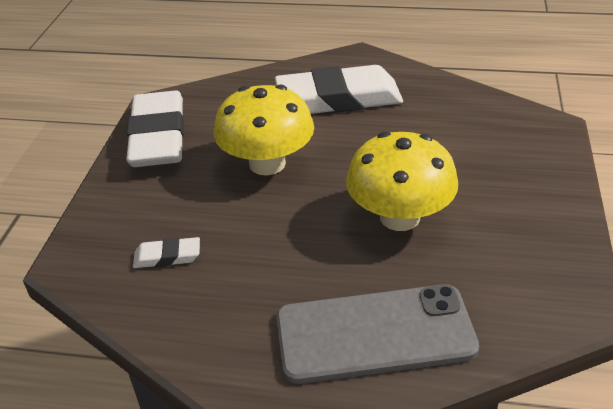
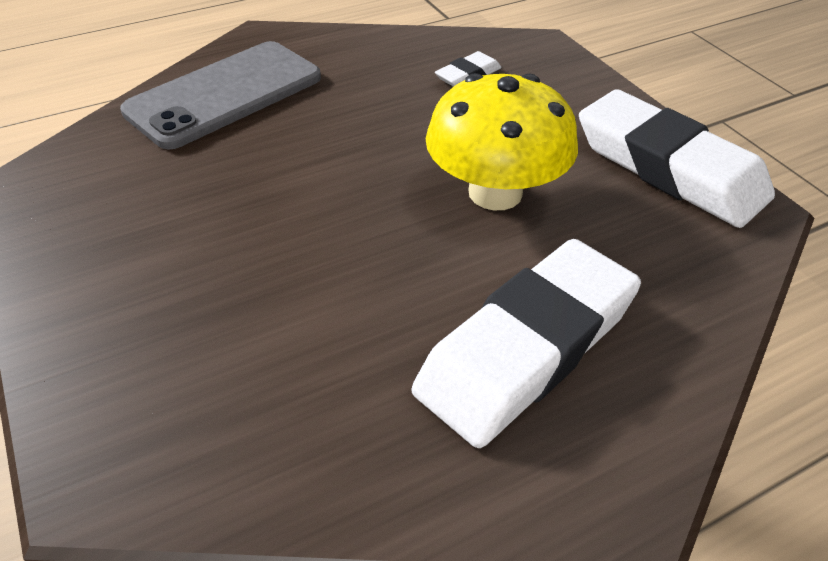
camera: 140 degrees right, 5 degrees up
(399, 217) = (272, 197): yellow mushroom -> none

